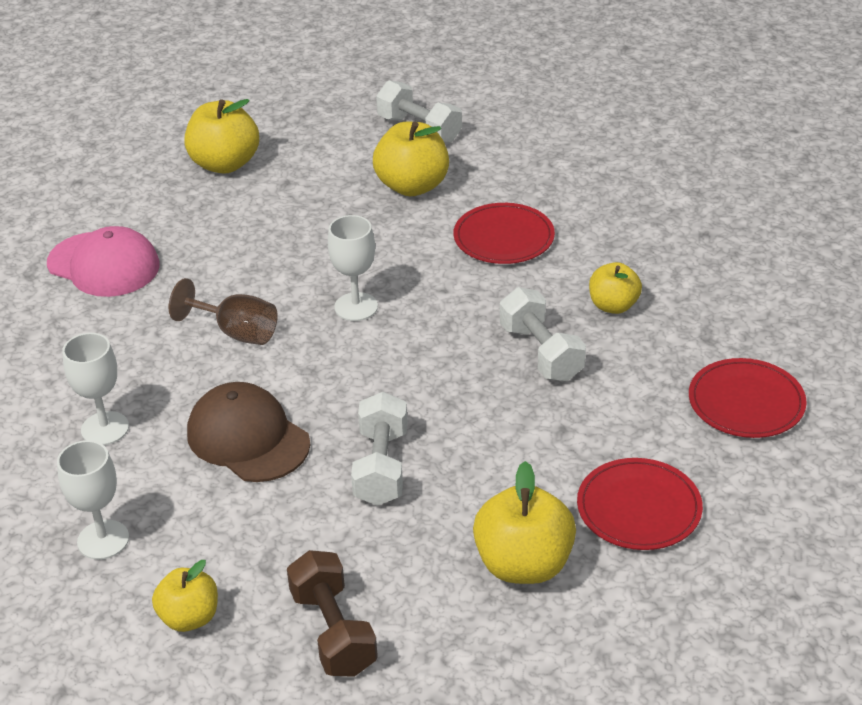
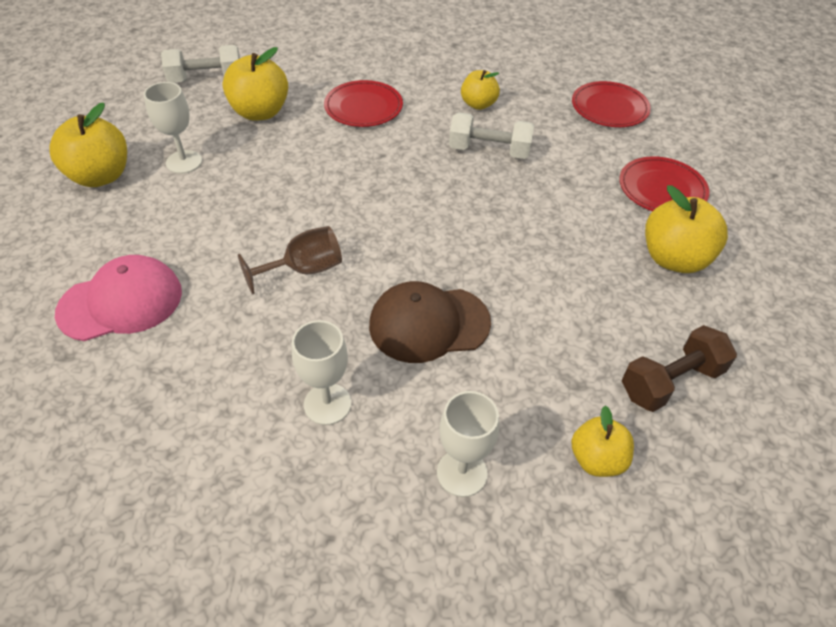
camera: 55 degrees left, 10 degrees up
(333, 631) = (670, 382): brown dumbbell -> brown dumbbell turned 45 degrees counterclockwise
(356, 307) = (350, 199): white goblet -> white goblet (184, 162)
(381, 467) = (526, 273): white dumbbell -> none

